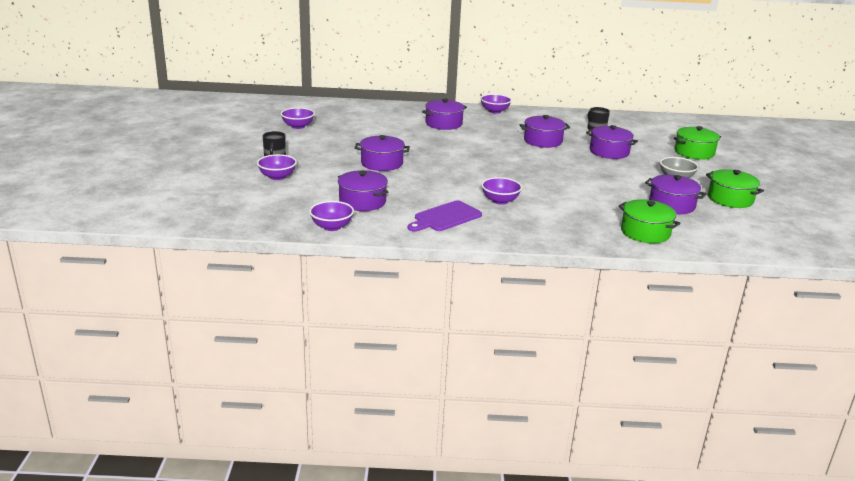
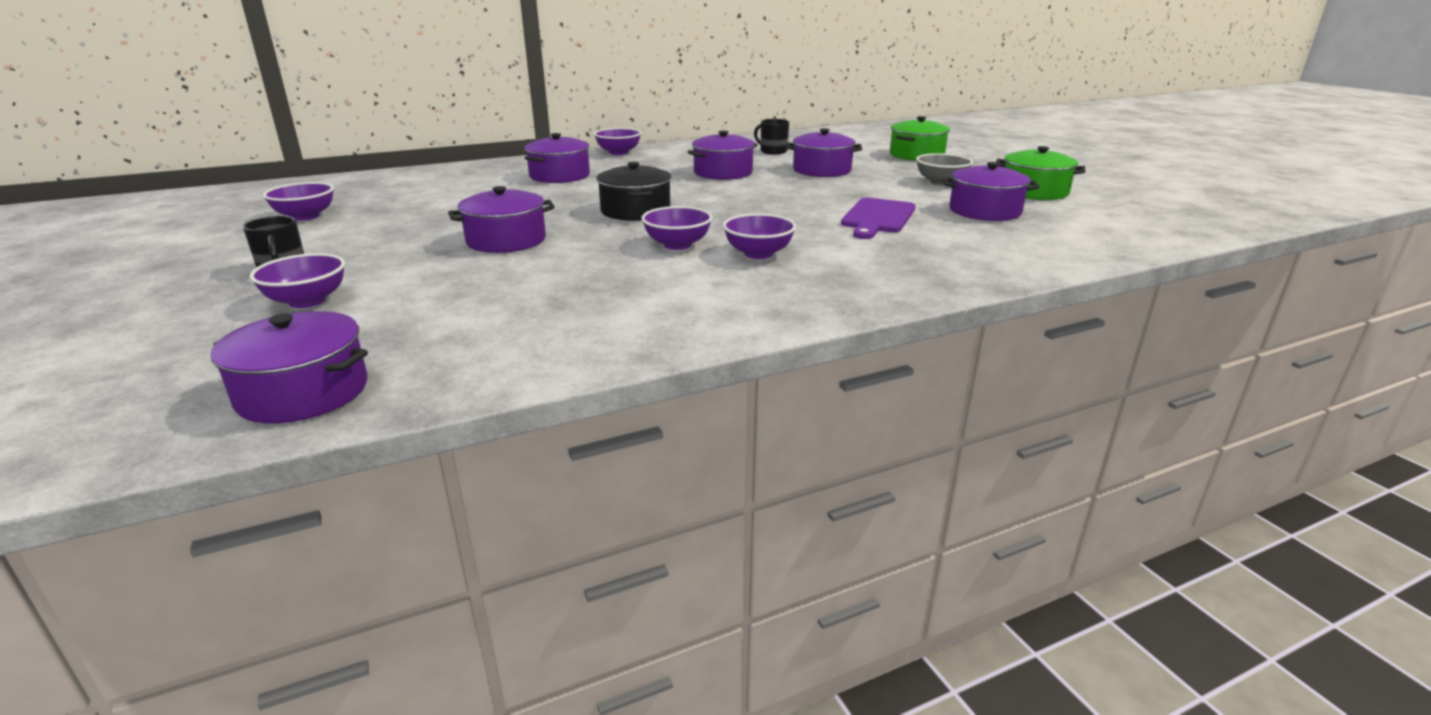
camera: 25 degrees left, 0 degrees up
(332, 227) = (495, 368): purple bowl -> purple bowl (677, 245)
(362, 201) = (522, 306): purple pot -> purple pot (303, 393)
(445, 217) = (701, 297): purple cutting board -> purple cutting board (877, 217)
(463, 158) = (635, 211): none -> black pot
(645, 232) = (1010, 250): green pot -> none

